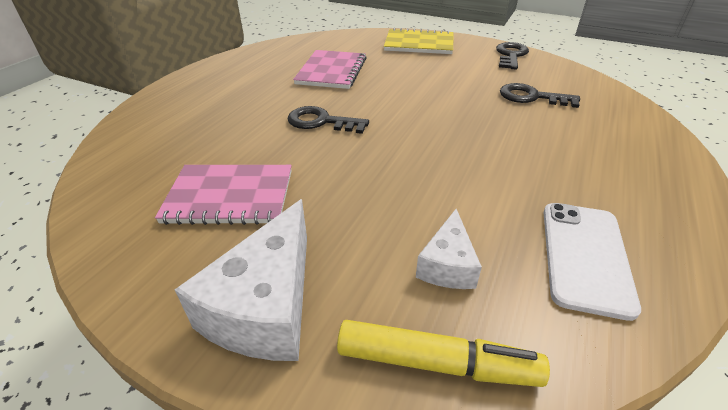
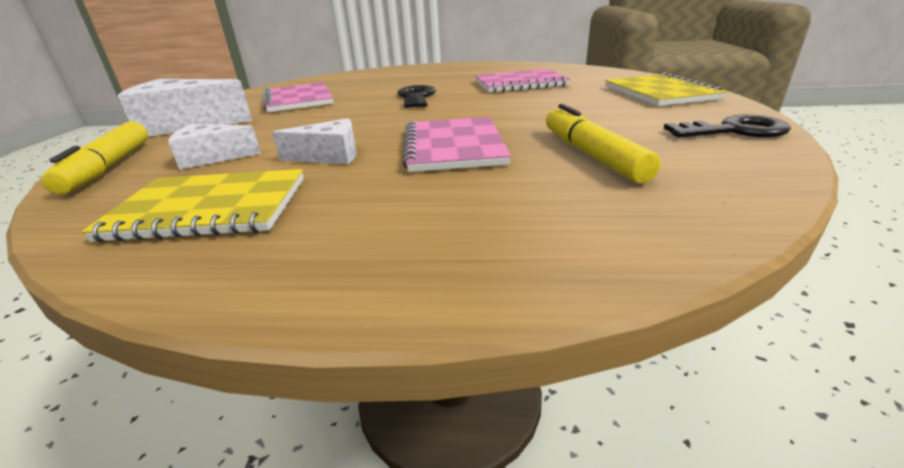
camera: 70 degrees right, 10 degrees down
(483, 189) = (329, 156): none -> white cheese
(490, 133) = (453, 146): none -> pink notebook
(532, 97) = (591, 155): black key -> yellow marker
(585, 256) = (209, 208): white phone -> yellow notebook

